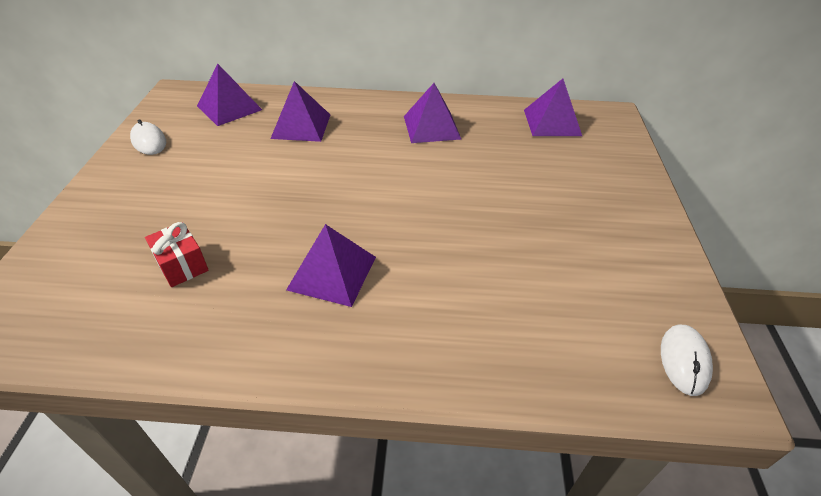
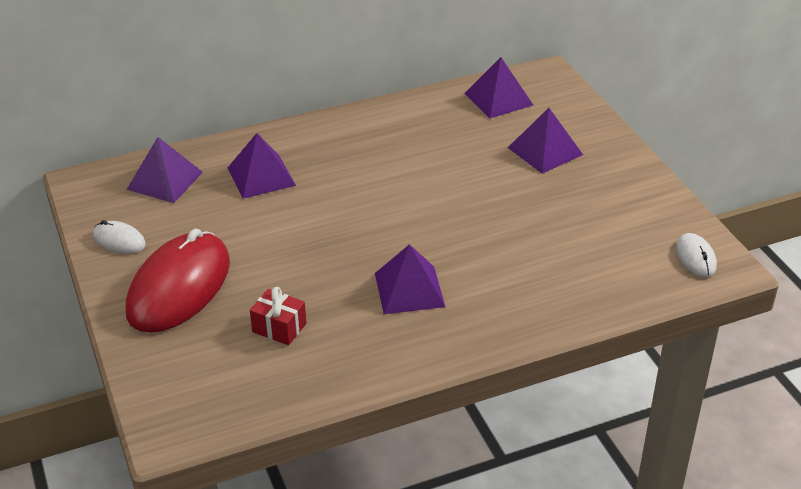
camera: 25 degrees left, 5 degrees down
(146, 194) = (179, 287): none -> red mouse
(431, 127) = (390, 138): purple pyramid -> purple pyramid (545, 151)

